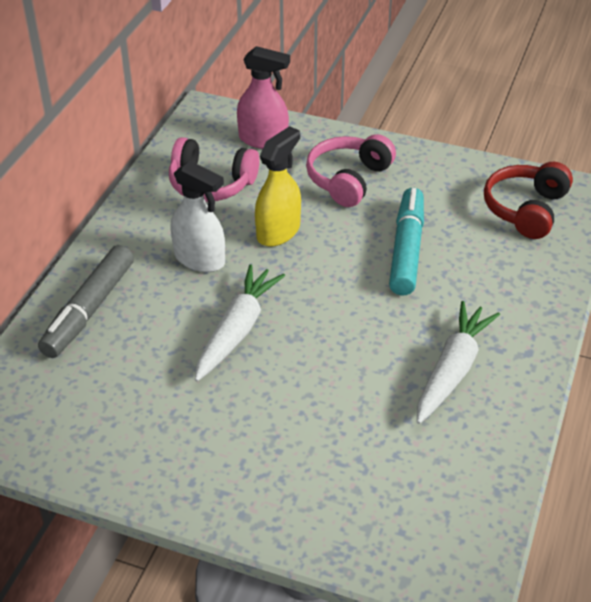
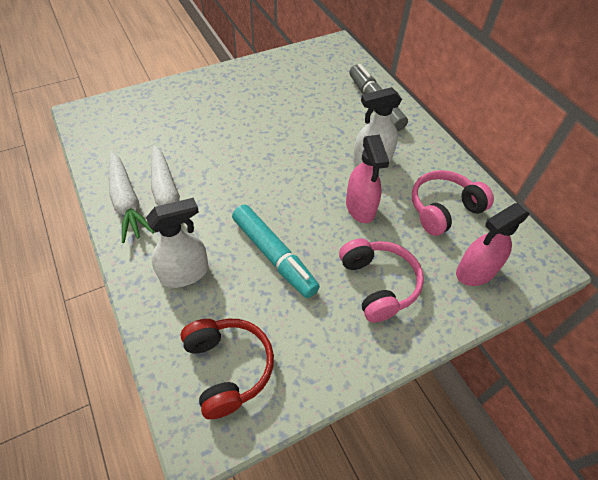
camera: 130 degrees right, 10 degrees up
(237, 330) = (299, 140): white carrot -> white carrot (126, 202)
(278, 232) = (360, 208): yellow spray bottle -> pink spray bottle
(501, 288) = (185, 273): none -> white spray bottle

